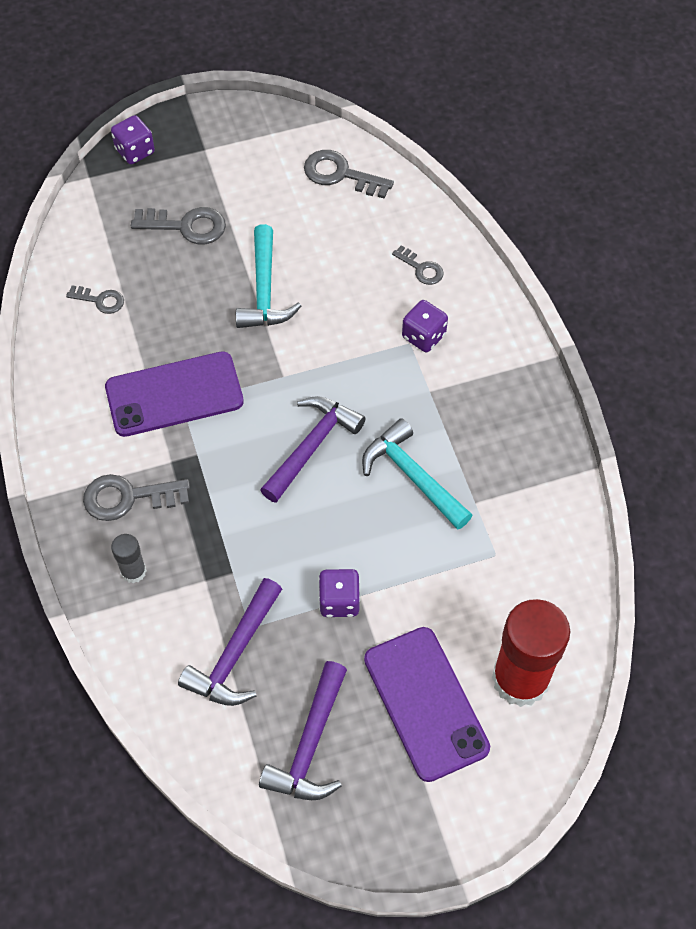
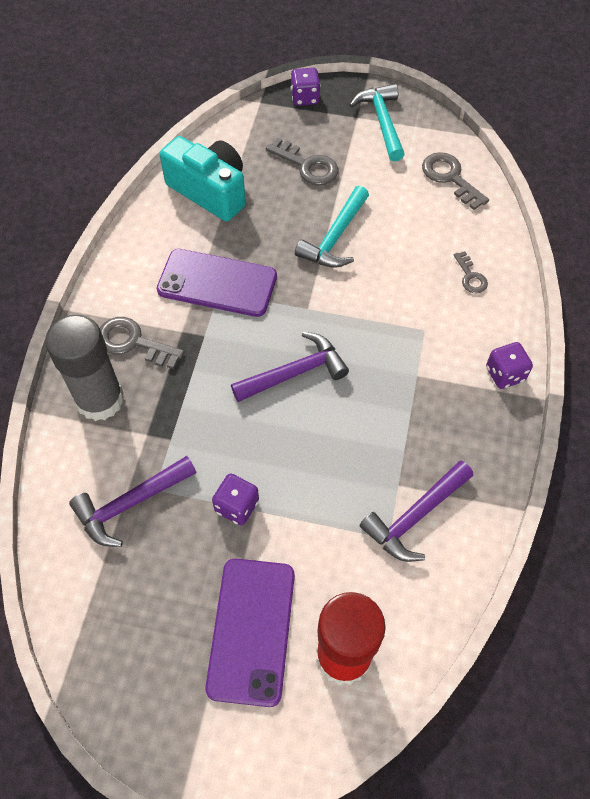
camera: 30 degrees right, 0 degrees up
(100, 300) = (210, 191): grey key -> turquoise camera
(133, 571) = (100, 399): grey glue stick -> grey glue stick, size x2.16
(310, 744) = (138, 610): purple hammer -> purple hammer (415, 516)
(412, 476) = (359, 436): turquoise hammer -> turquoise hammer (382, 122)
(423, 336) = (439, 330): purple dice -> purple dice (505, 374)

